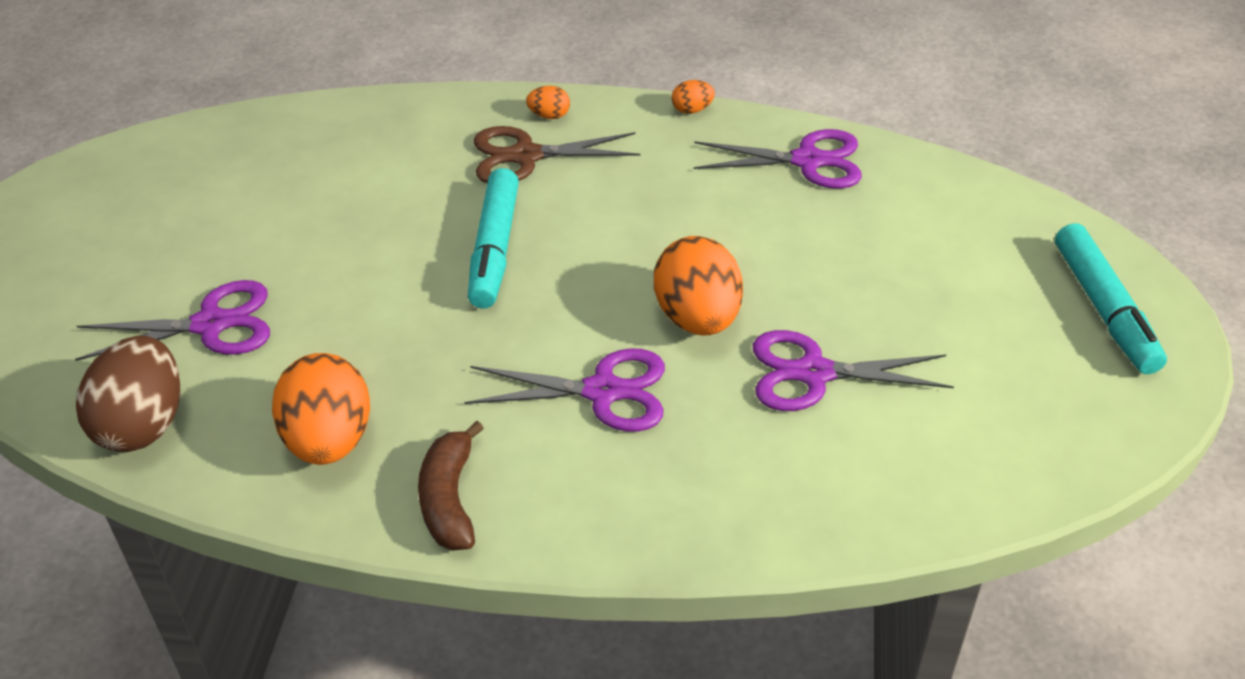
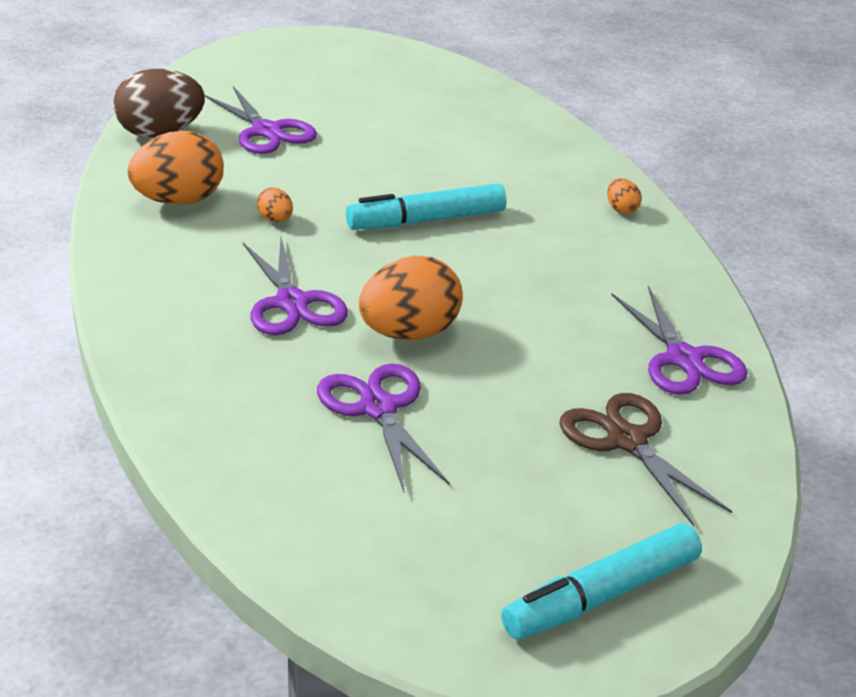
camera: 65 degrees right, 10 degrees down
(449, 499) = (144, 260): brown banana -> none
(526, 156) = (556, 210): brown scissors -> brown scissors (627, 440)
(692, 110) = (701, 280): orange egg -> orange egg (275, 219)

